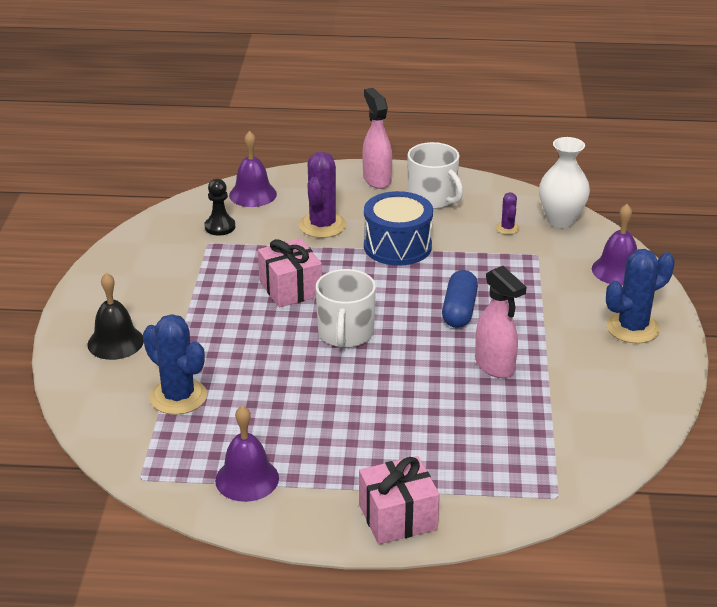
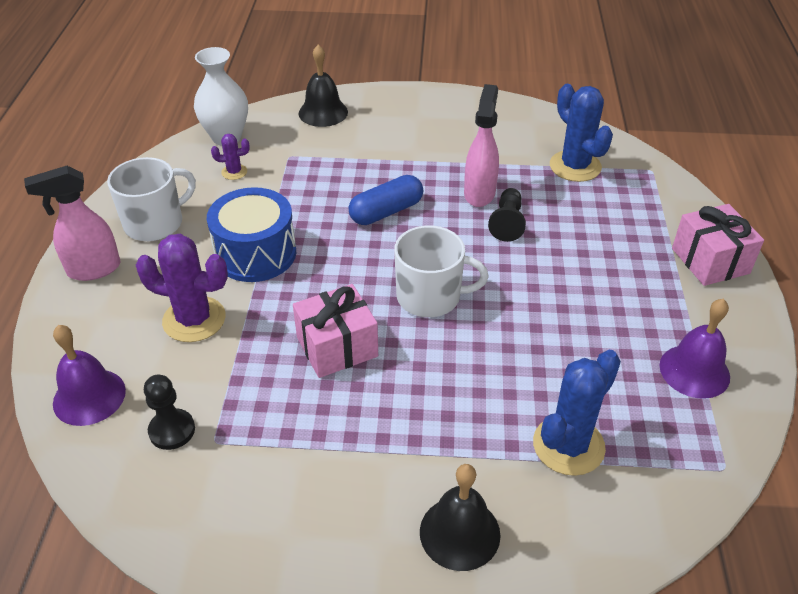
camera: 90 degrees left, 10 degrees up
(449, 382) = (507, 223): none -> black pawn
(459, 310) = (386, 212): blue capsule -> blue capsule turned 45 degrees counterclockwise
(495, 366) = (479, 193): pink spray bottle -> pink spray bottle turned 45 degrees counterclockwise
(617, 270) = (323, 112): purple bell -> black bell
(632, 328) = (415, 113): blue cactus -> blue cactus (575, 166)

